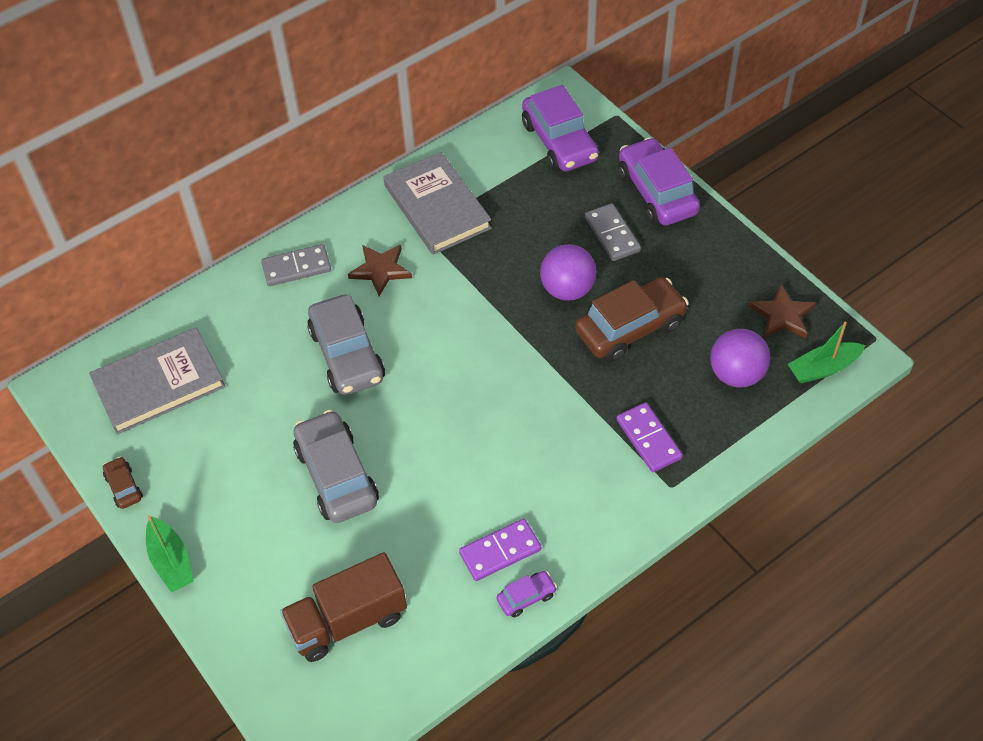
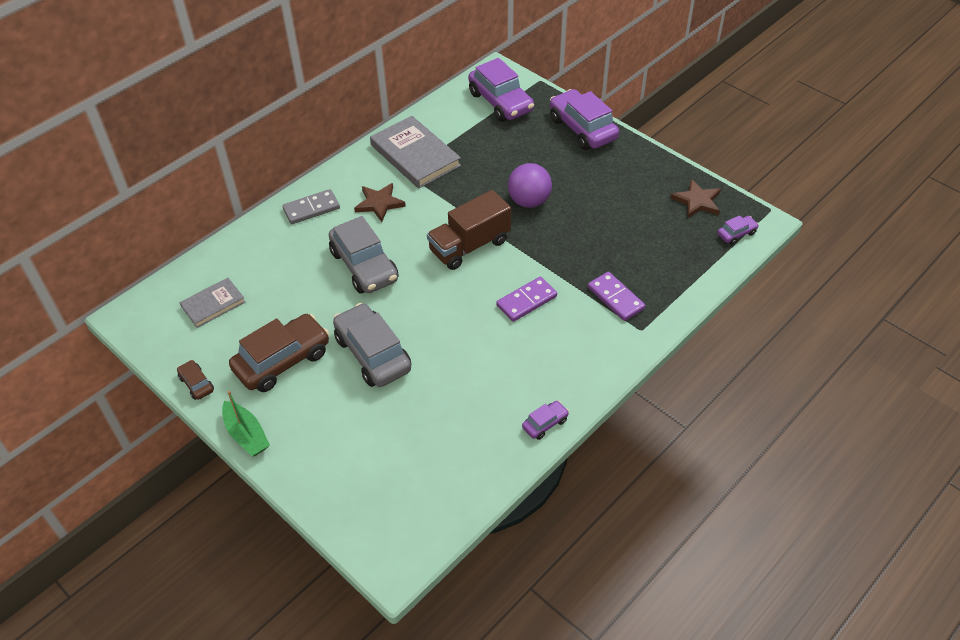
camera: 10 degrees left, 5 degrees down
(159, 384) = (213, 304): grey book -> grey book, size x0.58
(347, 620) = (402, 460): brown truck -> brown truck (469, 246)
(500, 551) = (516, 393): purple domino -> purple domino (526, 301)
(612, 234) = (555, 160): grey domino -> none
(630, 328) = (583, 222): brown car -> brown car (282, 361)
(736, 374) = (672, 245): purple ball -> none
(823, 368) = (736, 234): green boat -> purple car

